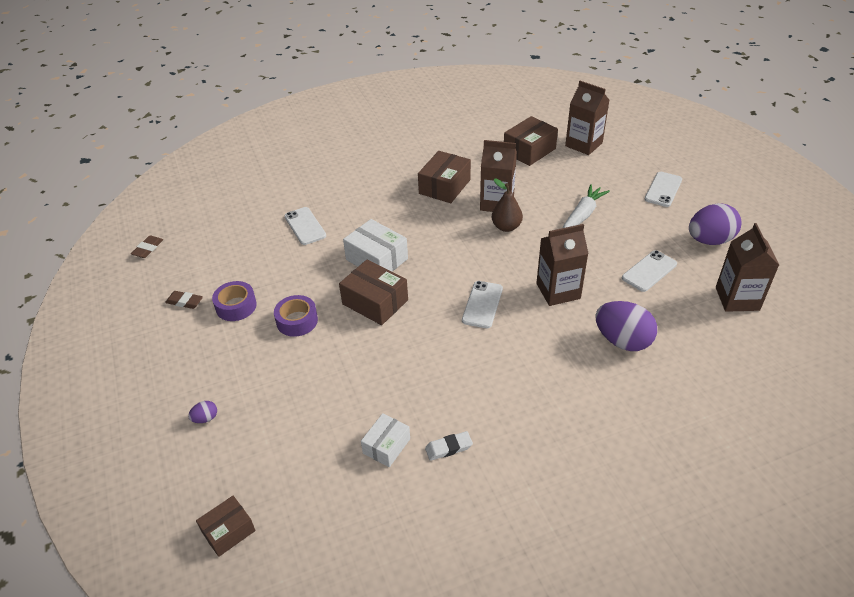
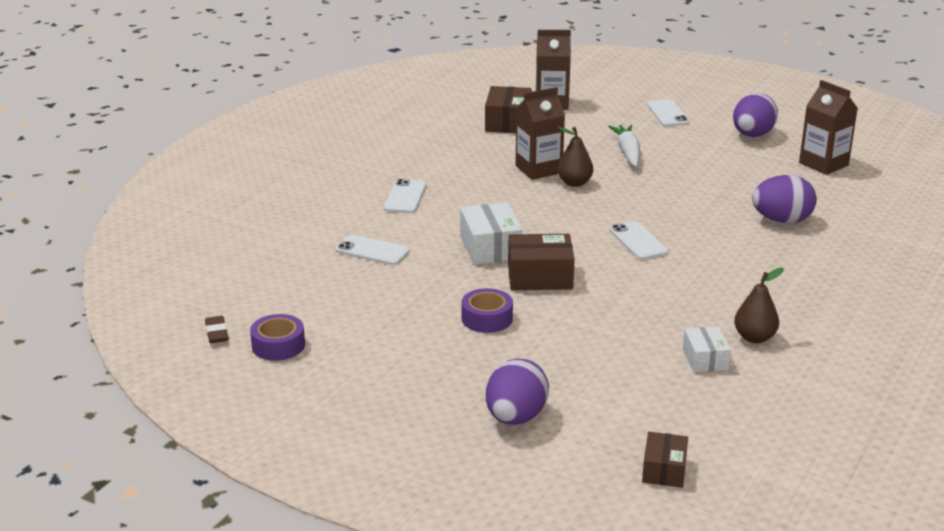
camera: 40 degrees left, 15 degrees down
(184, 302) = (341, 353): brown eraser -> none
(205, 418) = (515, 417): purple egg -> purple egg, size x2.34
(236, 306) = (404, 334): purple tape -> purple tape (278, 345)
(377, 259) = (490, 248): white box -> white box turned 75 degrees clockwise
(444, 186) = (468, 174): brown box -> none
(448, 448) = (754, 337): white eraser -> brown pear
(558, 291) = (686, 209): brown carton -> none
(649, 271) = (736, 170): white phone -> white phone (405, 197)

